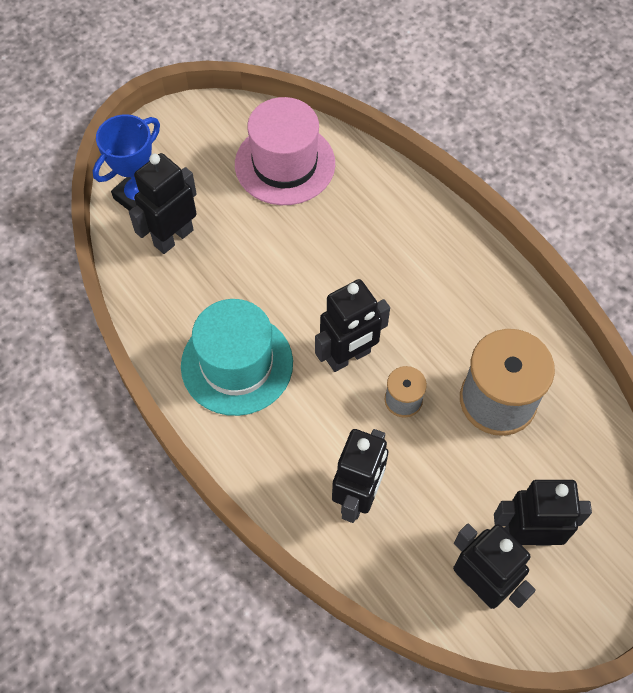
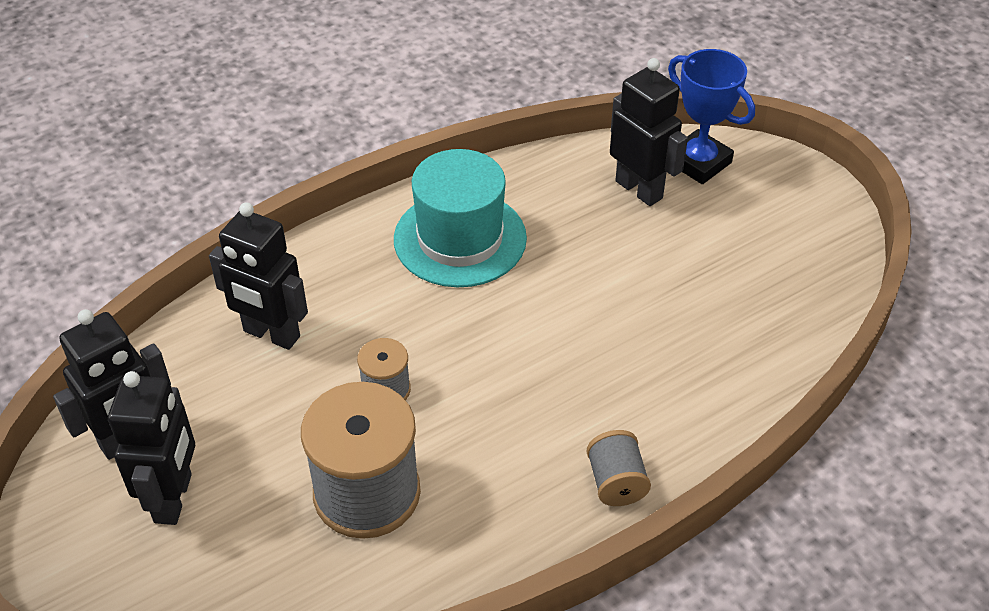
camera: 95 degrees right, 15 degrees down
(285, 164) = (758, 296): pink hat -> none
(348, 357) = (455, 341): black robot -> none
(461, 248) = (616, 482): none -> grey spool

